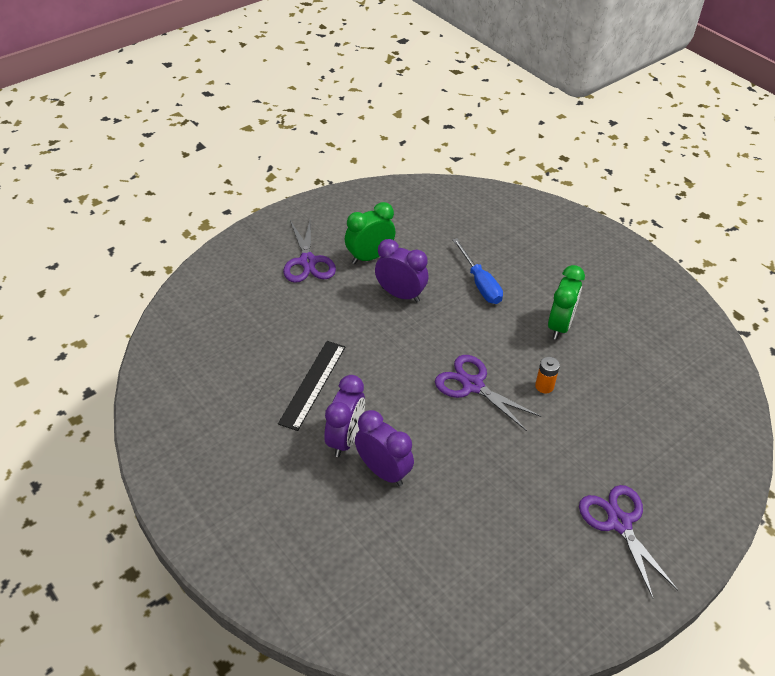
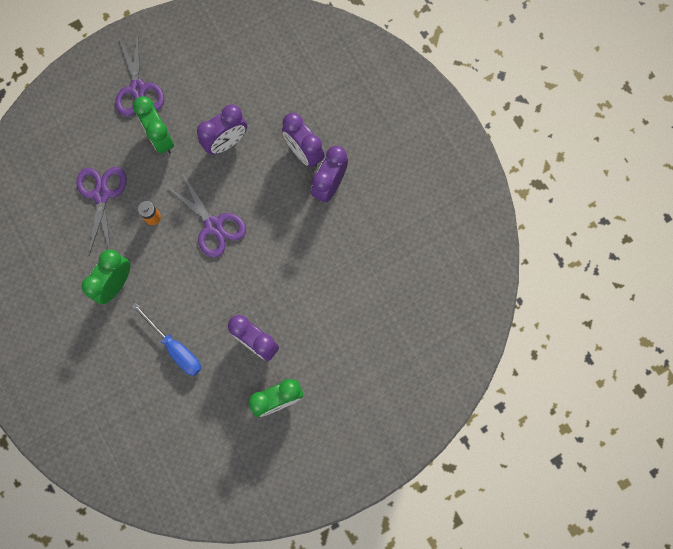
camera: 170 degrees left, 30 degrees up
(308, 261) = (342, 400): purple scissors -> purple scissors (101, 195)
(313, 384) = (350, 244): black ruler -> none
(480, 283) = (175, 348): blue screwdriver -> blue screwdriver turned 150 degrees clockwise
(483, 472) = (226, 142): none -> purple clock
(566, 467) = (161, 138): none -> green clock

